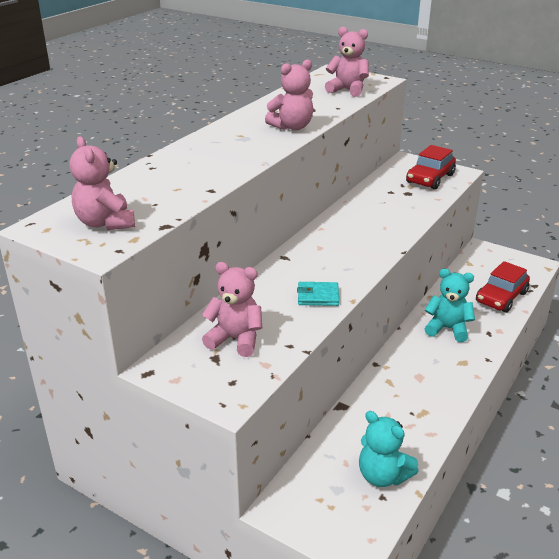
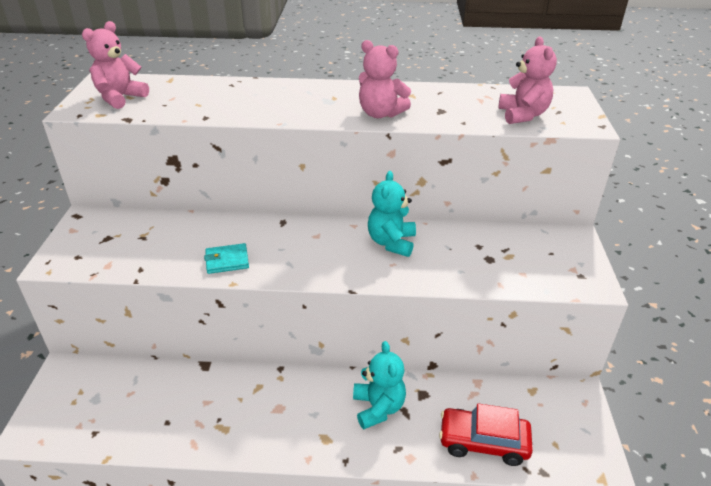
camera: 60 degrees right, 5 degrees up
(235, 339) = (136, 239): pink teddy bear -> none
(318, 296) = (227, 261): turquoise wallet -> turquoise wallet turned 75 degrees counterclockwise
(382, 476) = (121, 424): turquoise teddy bear -> turquoise teddy bear (391, 242)
(430, 178) = (545, 265): red car -> none

